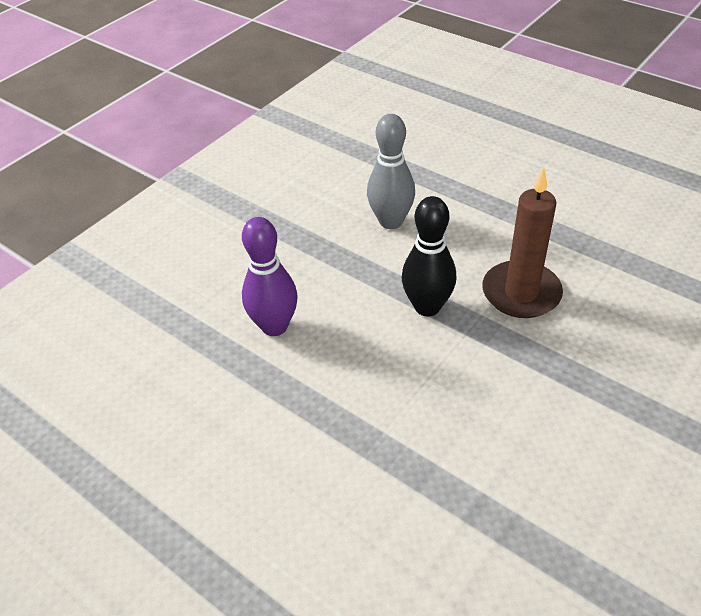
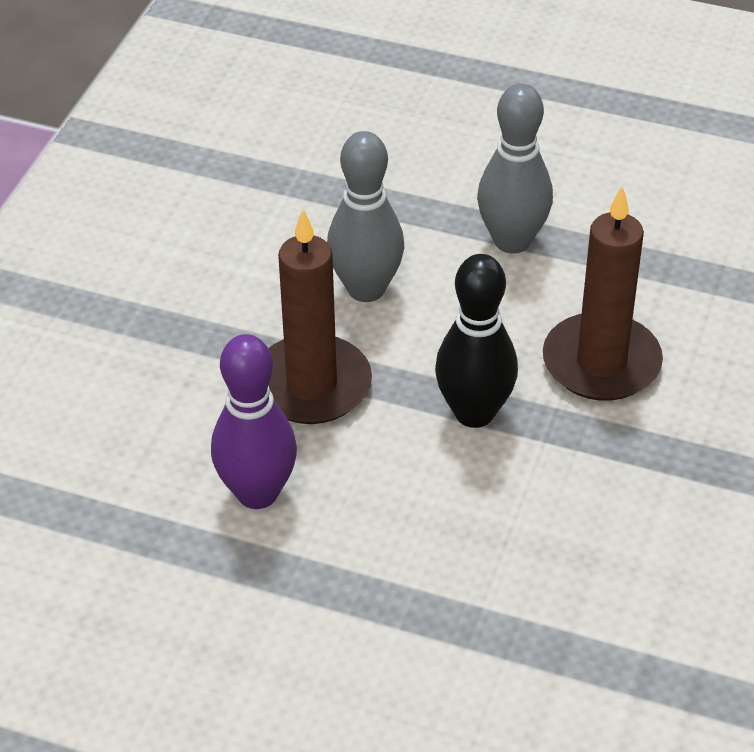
camera: 20 degrees left, 0 degrees up
(335, 270) = (311, 385): none -> brown candle
(491, 210) = (512, 241): none -> grey bowling pin

